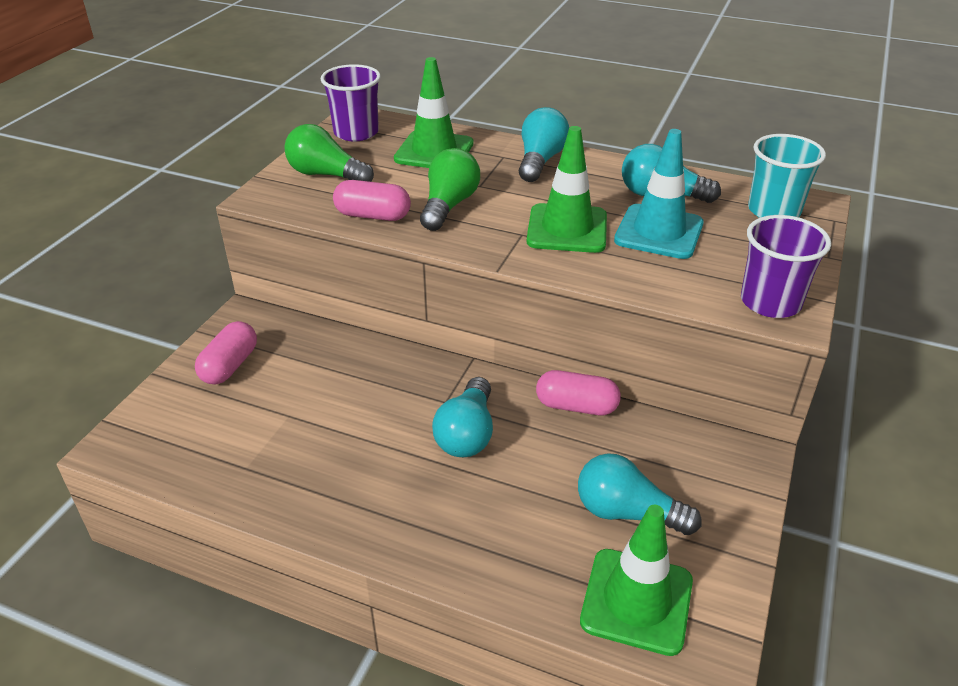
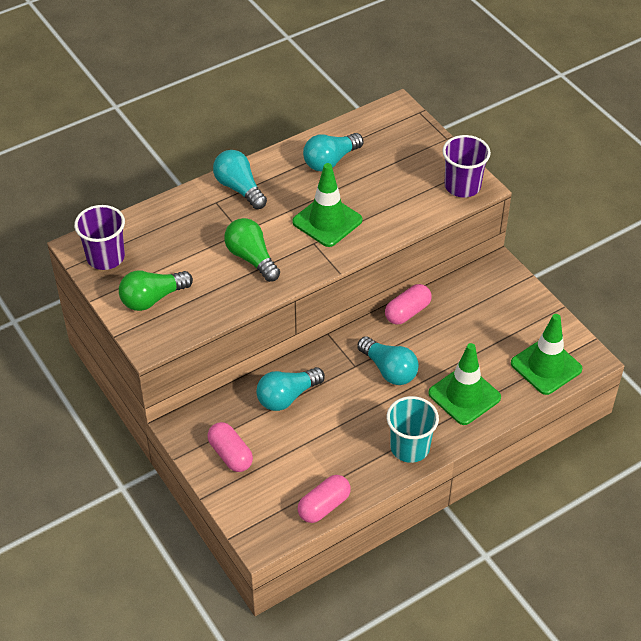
camera: 55 degrees left, 10 degrees up
(373, 216) = (229, 299): pink capsule -> pink capsule (324, 506)
(434, 151) = (175, 231): green traffic cone -> green traffic cone (464, 395)
(627, 513) = (495, 337): turquoise light bulb -> turquoise light bulb (287, 397)
(659, 232) = (366, 186): turquoise traffic cone -> none
(773, 211) = (390, 128): turquoise cup -> turquoise cup (410, 447)

